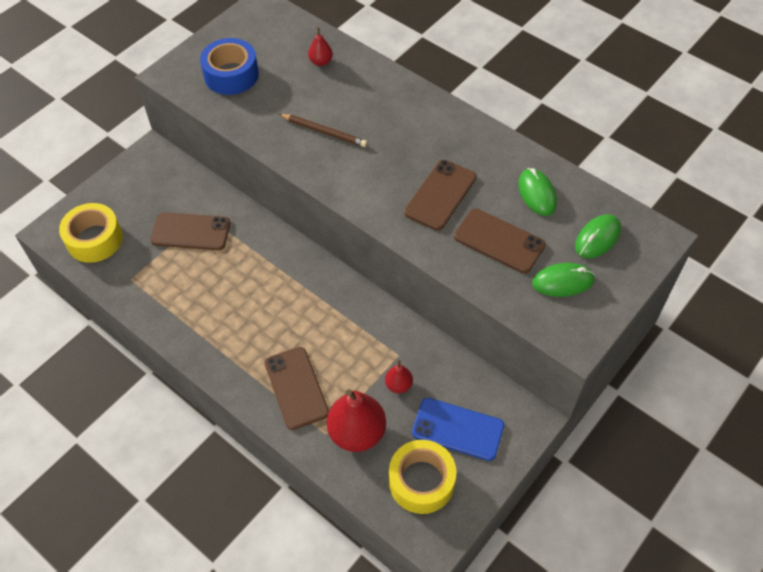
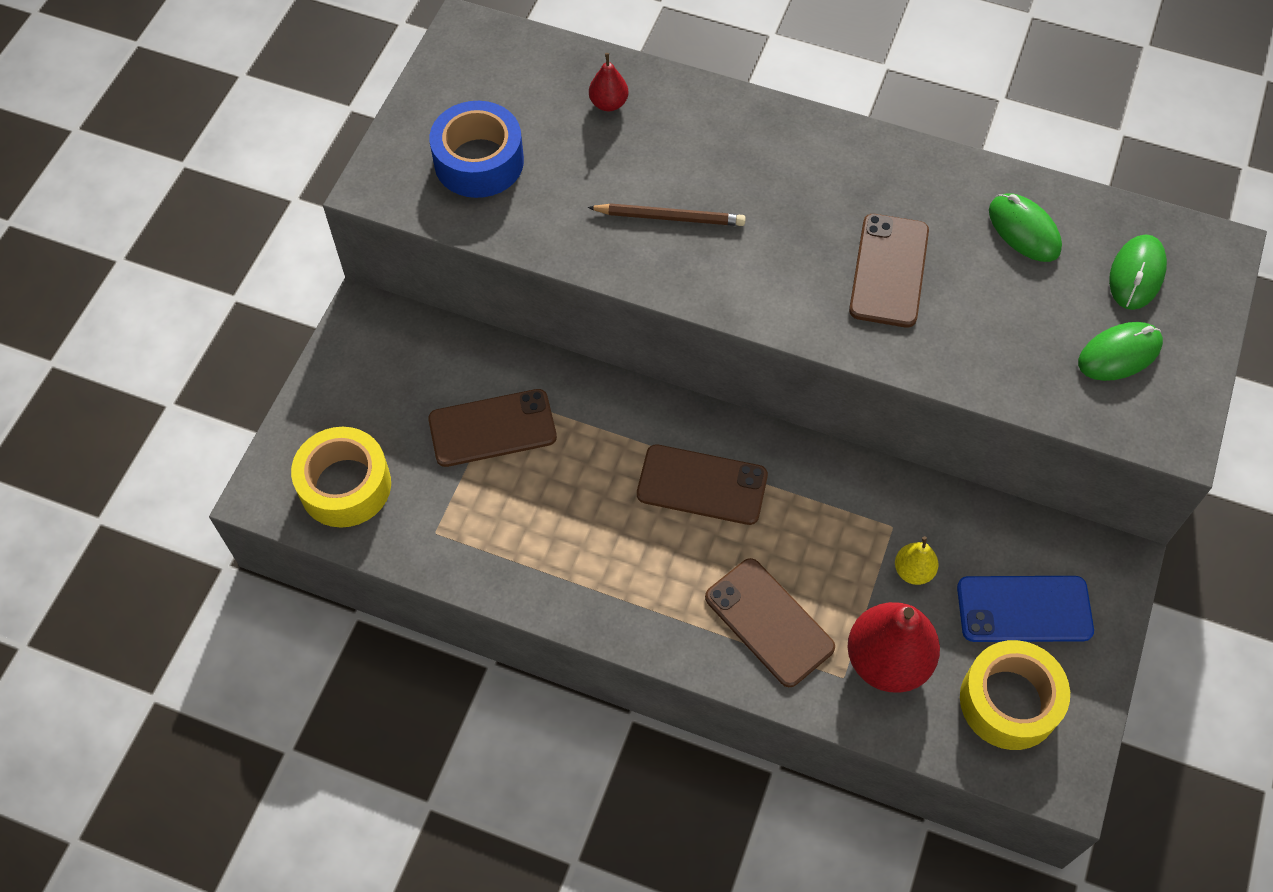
camera: 20 degrees left, 5 degrees up
(398, 385) = (913, 571): red pear -> yellow pear
(499, 241) = (1004, 318): brown phone -> brown phone (702, 485)

